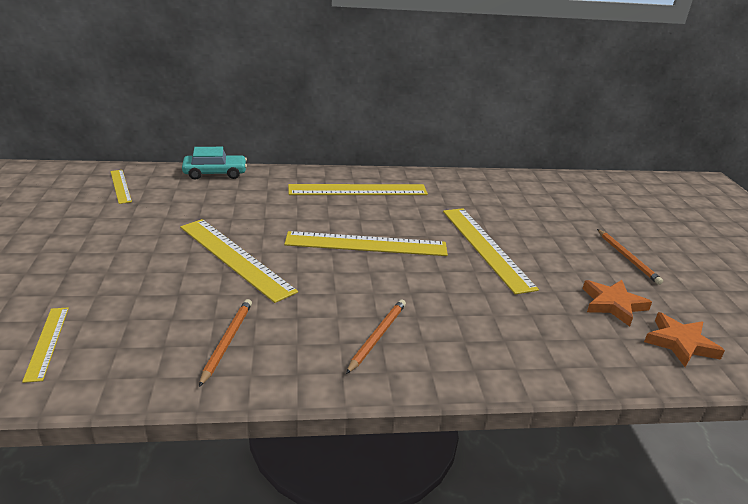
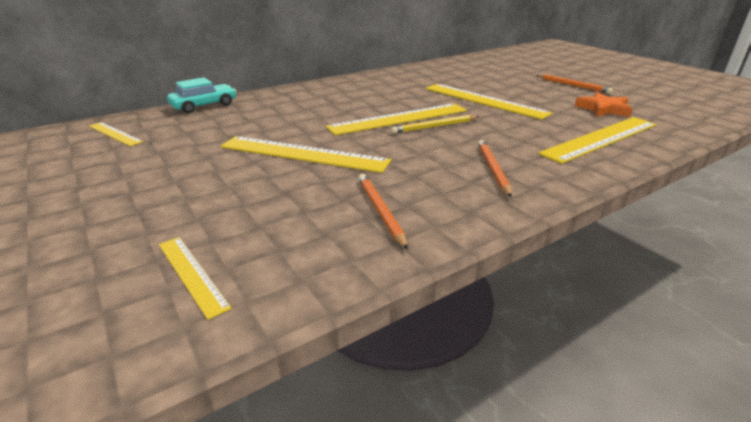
camera: 25 degrees left, 0 degrees up
(358, 190) = (344, 90): yellow ruler -> yellow ruler (601, 138)
(388, 266) = (434, 126): none -> yellow pencil
(680, 343) = (667, 117): orange star -> none

